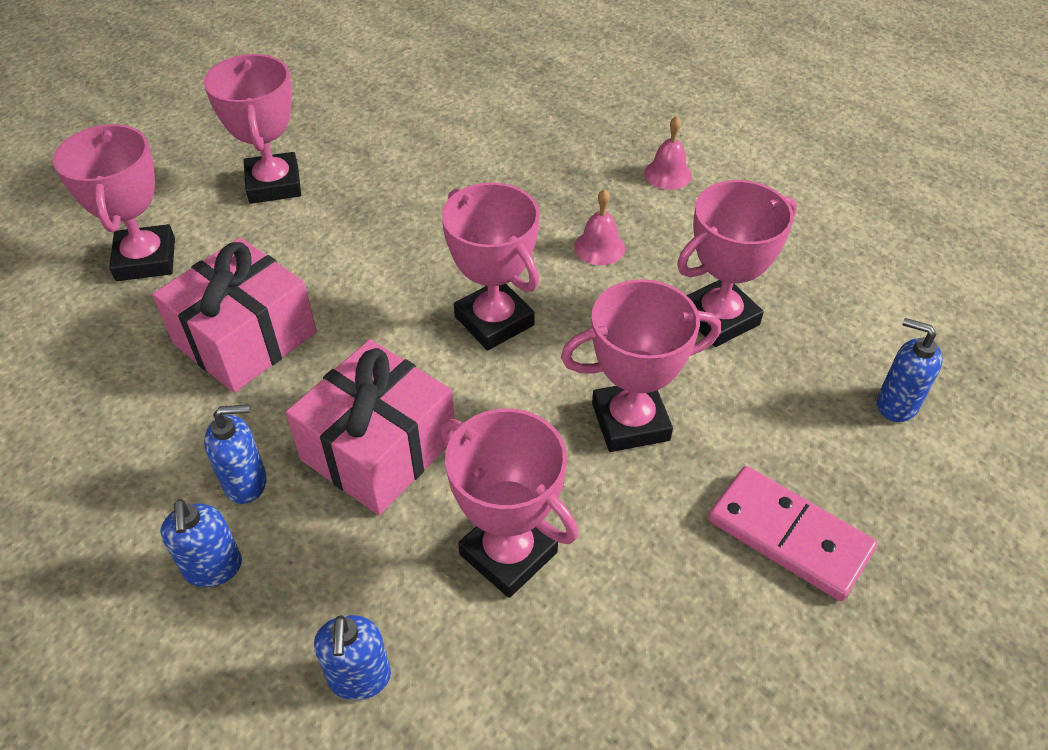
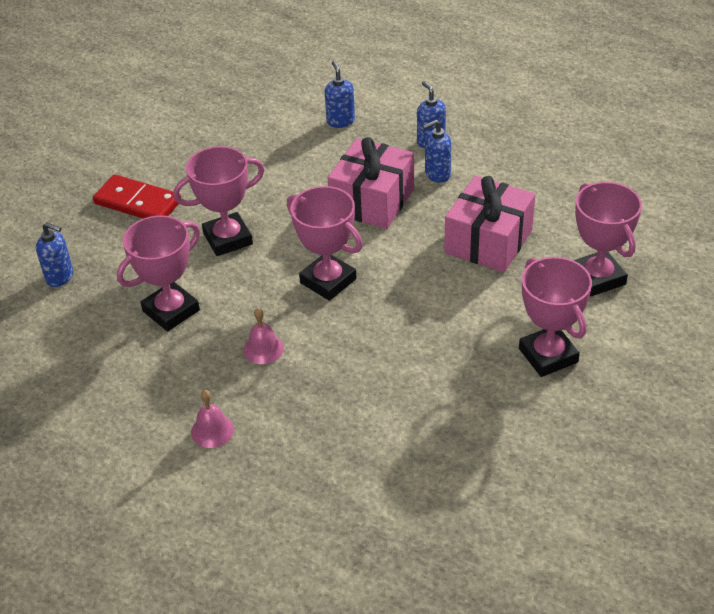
camera: 170 degrees right, 5 degrees down
(508, 553) = (285, 171): pink trophy -> none
(789, 536) = (138, 202): pink domino -> red domino

